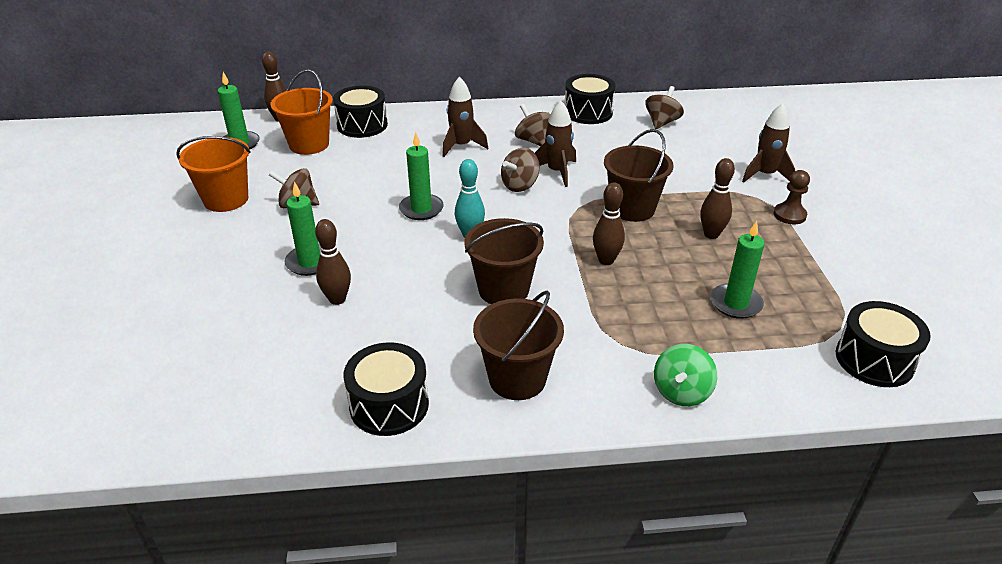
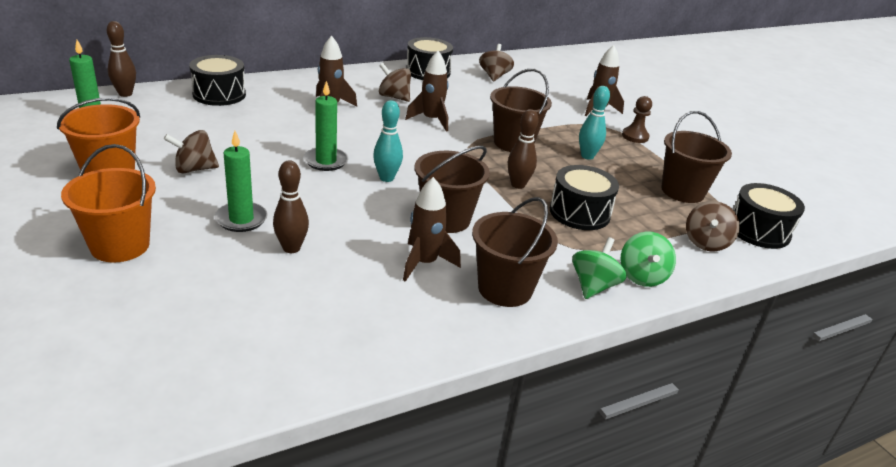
camera: 25 degrees left, 5 degrees down
(309, 144) = (172, 115): orange bucket -> orange bucket (120, 246)
(389, 405) = (403, 331): black drum -> black drum (579, 213)
(452, 336) = (424, 263): none -> brown rocket
(520, 185) = (405, 133): brown spinning top -> brown spinning top (706, 243)
(616, 393) = (593, 286): none -> green spinning top
(711, 234) = (587, 156): brown bowling pin -> turquoise bowling pin
(735, 303) = (638, 204): green candle -> none
(804, 294) = (682, 191): none -> brown bucket

